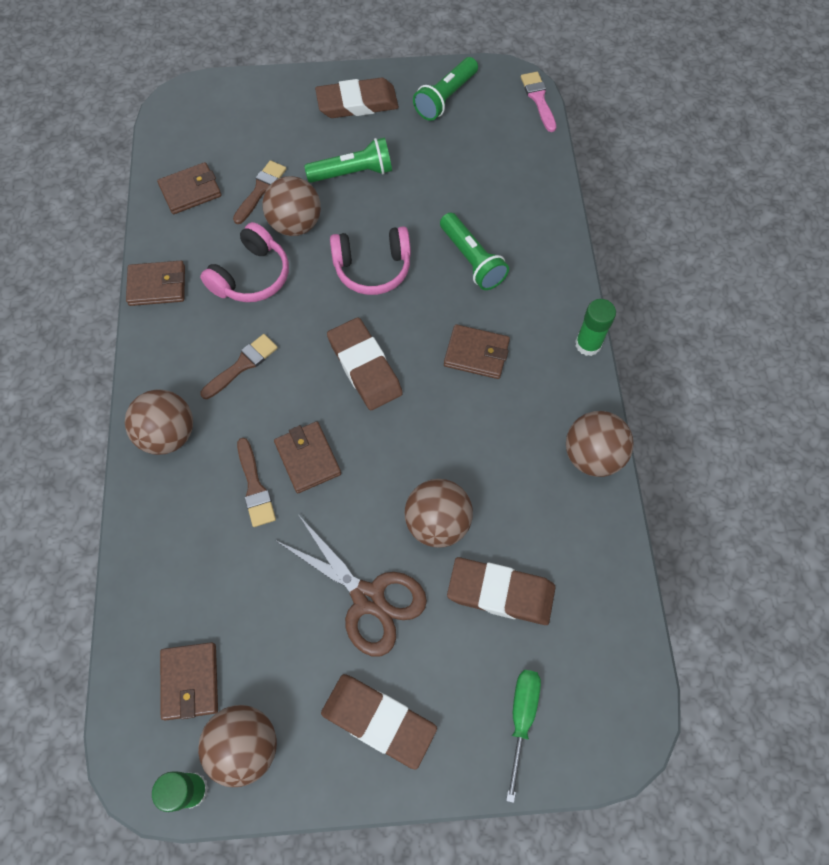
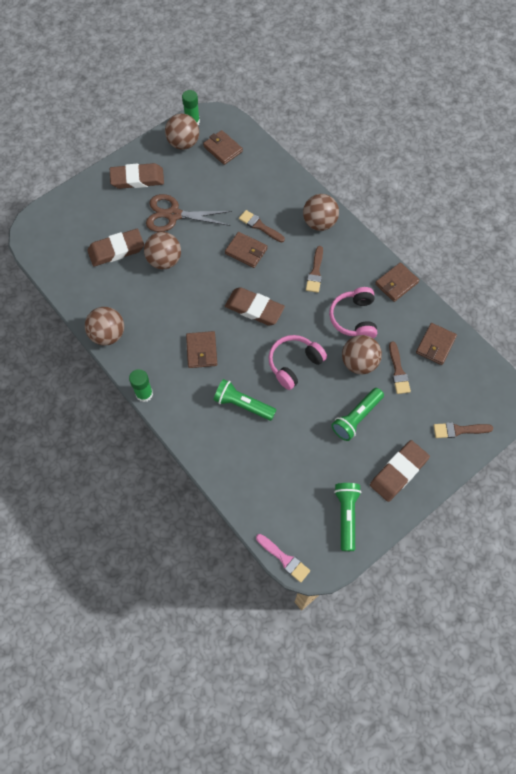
camera: 145 degrees right, 0 degrees up
(258, 102) = (458, 430): none -> brown brush
(476, 354) = (201, 351): brown wallet -> brown wallet turned 75 degrees counterclockwise
(521, 718) = (79, 211): green screwdriver -> none

